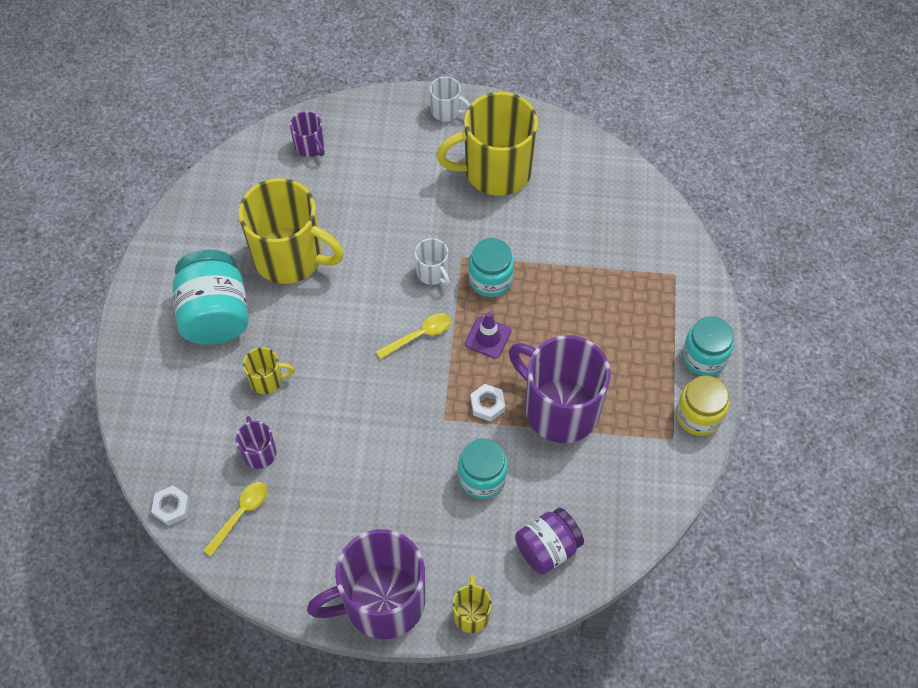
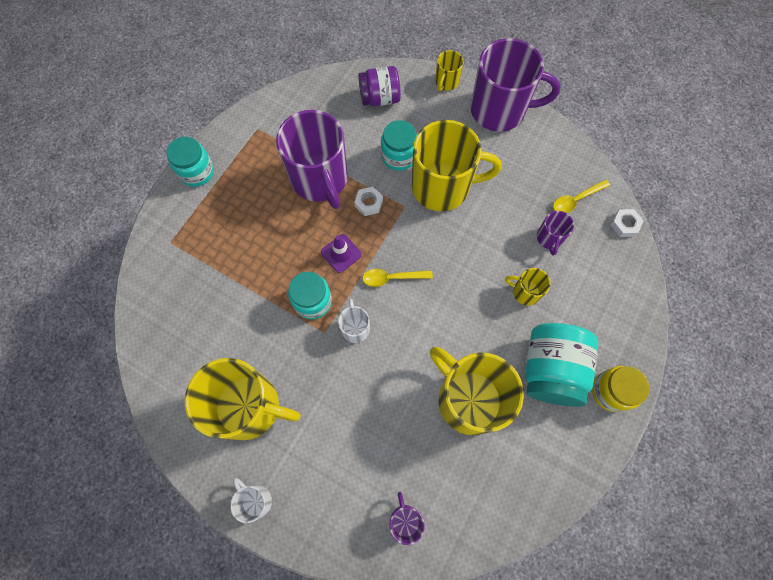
camera: 155 degrees left, 10 degrees up
(411, 461) = (442, 186): none -> yellow mug
(698, 415) = (230, 135): yellow jar -> yellow jar (611, 391)

